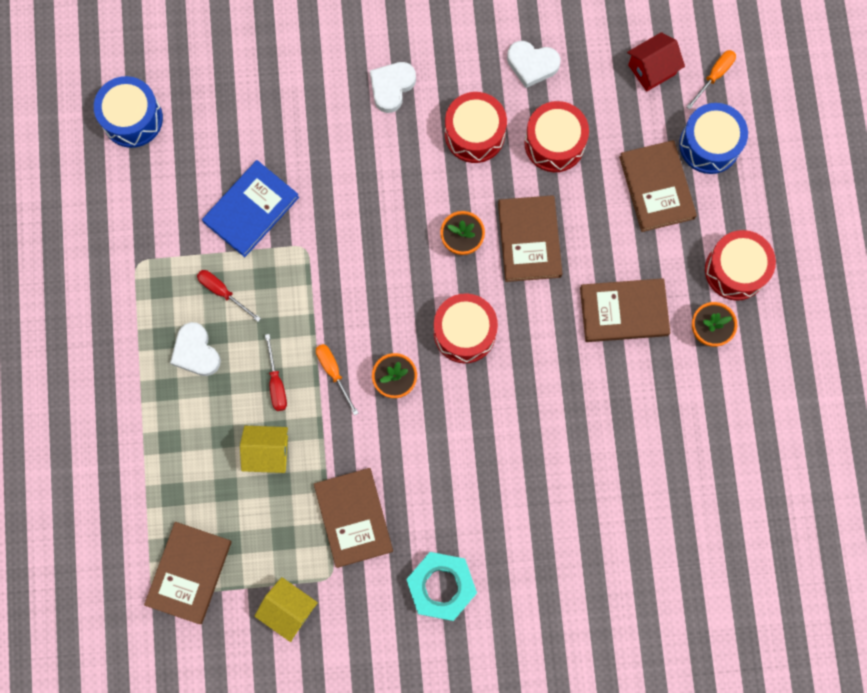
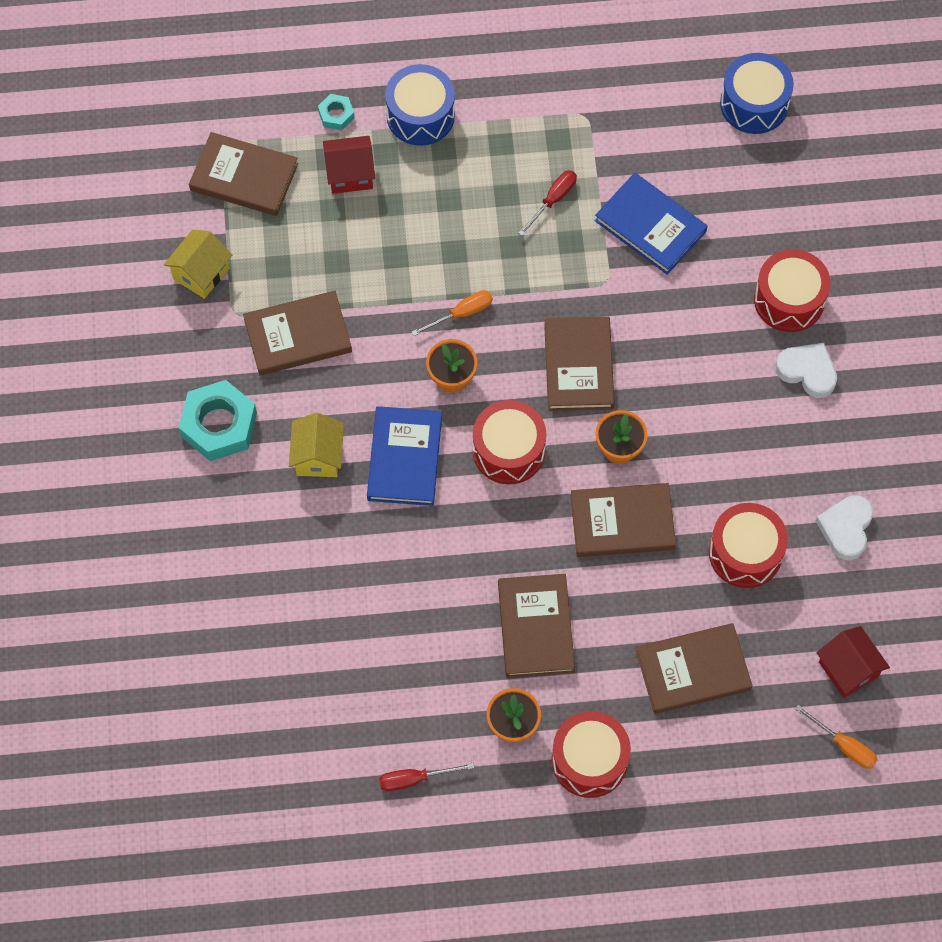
camera: 90 degrees right, 10 degrees down
(126, 488) = (336, 115): none -> turquoise nut
(190, 474) = (350, 174): none -> red house
(196, 352) = (485, 176): white heart -> none
(268, 452) = (372, 249): yellow house -> yellow house (318, 456)
(276, 383) = (449, 256): red screwdriver -> red screwdriver (414, 779)
(385, 273) = (578, 366): none -> brown book
(472, 421) = (404, 458): none -> blue book
(474, 134) = (753, 462): red drum -> red drum (789, 300)
(709, 145) = (751, 735): blue drum -> blue drum (420, 115)

